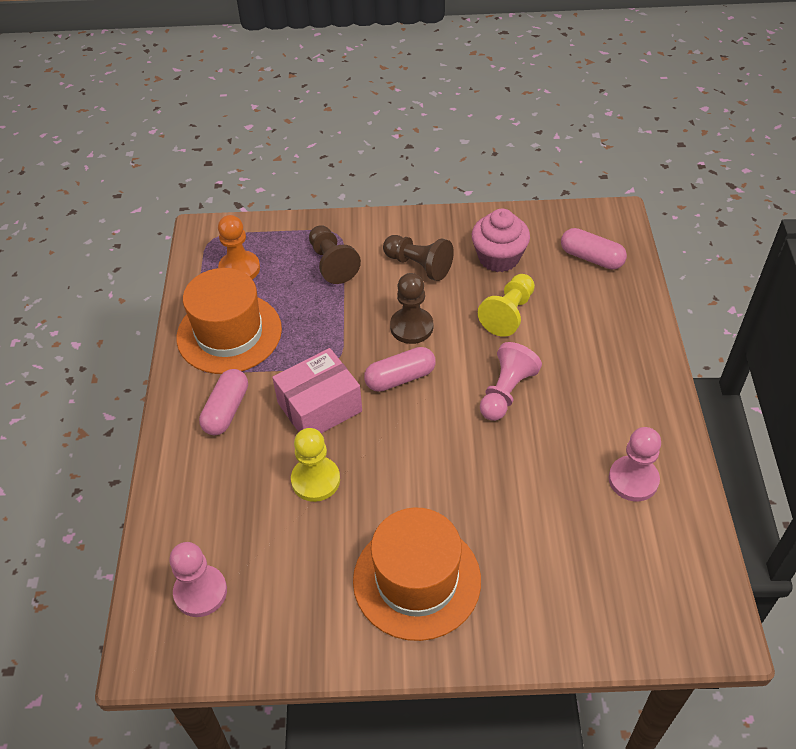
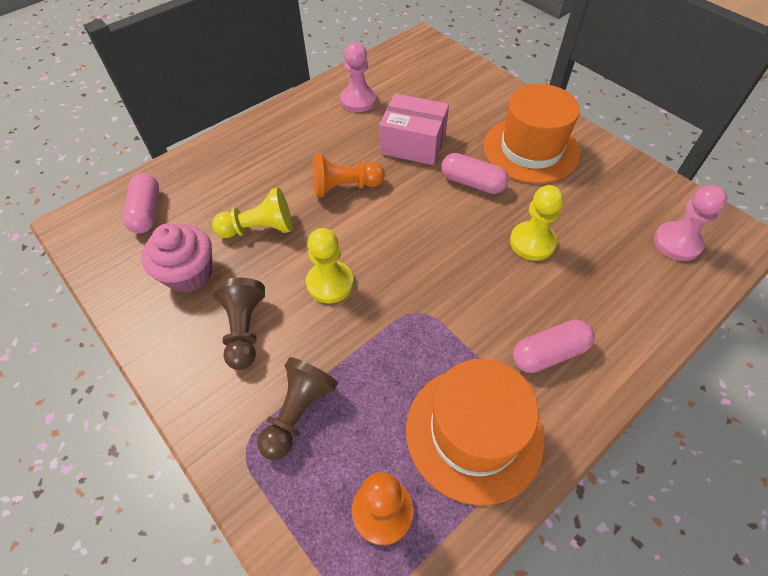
camera: 130 degrees left, 5 degrees up
(319, 407) = (473, 287): pink box -> pink box (413, 143)
(400, 378) = (392, 255): pink capsule -> pink capsule (472, 183)
(411, 327) = (330, 283): brown pawn -> yellow pawn
(506, 392) = (345, 187): pink pawn -> orange pawn

